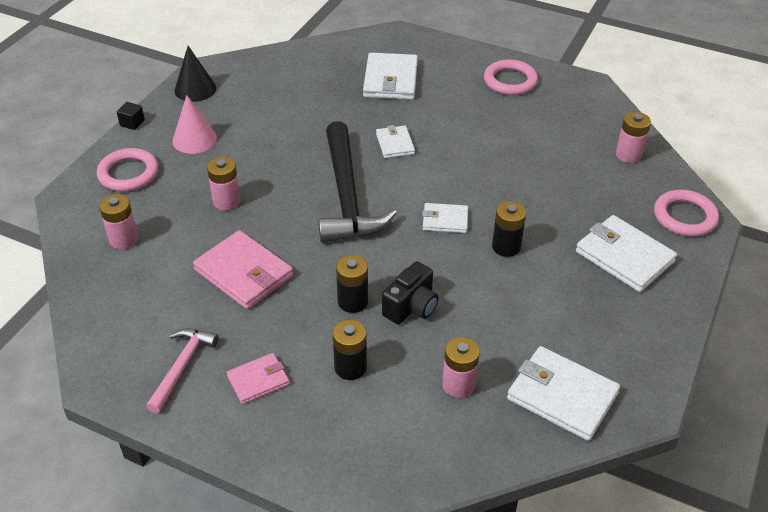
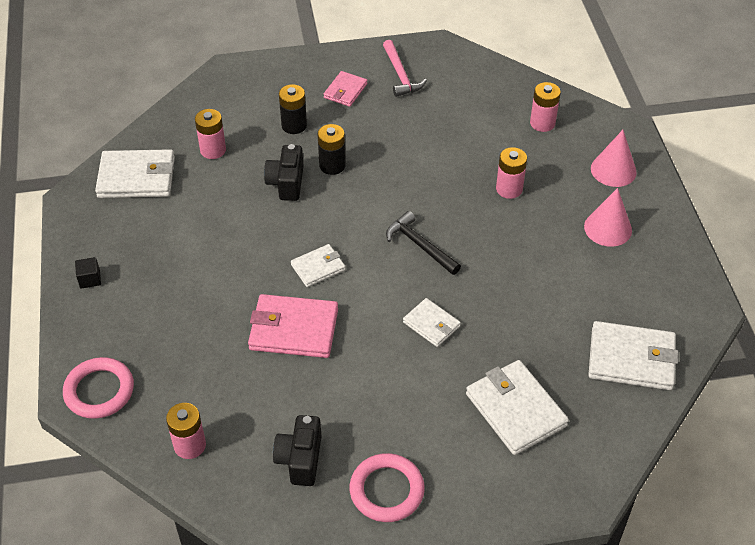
camera: 145 degrees right, 5 degrees up
(128, 173) = (613, 170): pink ring -> pink cone
(132, 123) = (680, 214): black cube -> black cube (90, 279)
(195, 89) = (682, 281): black cone -> none
(244, 273) = (429, 145): pink wallet -> pink wallet (293, 329)
(347, 196) = (420, 245): black hammer -> black hammer, size x0.53
(506, 247) = (248, 270): black battery -> none
(554, 116) = (300, 459): none -> black camera
(624, 256) = (140, 314): white wallet -> white wallet (631, 359)

